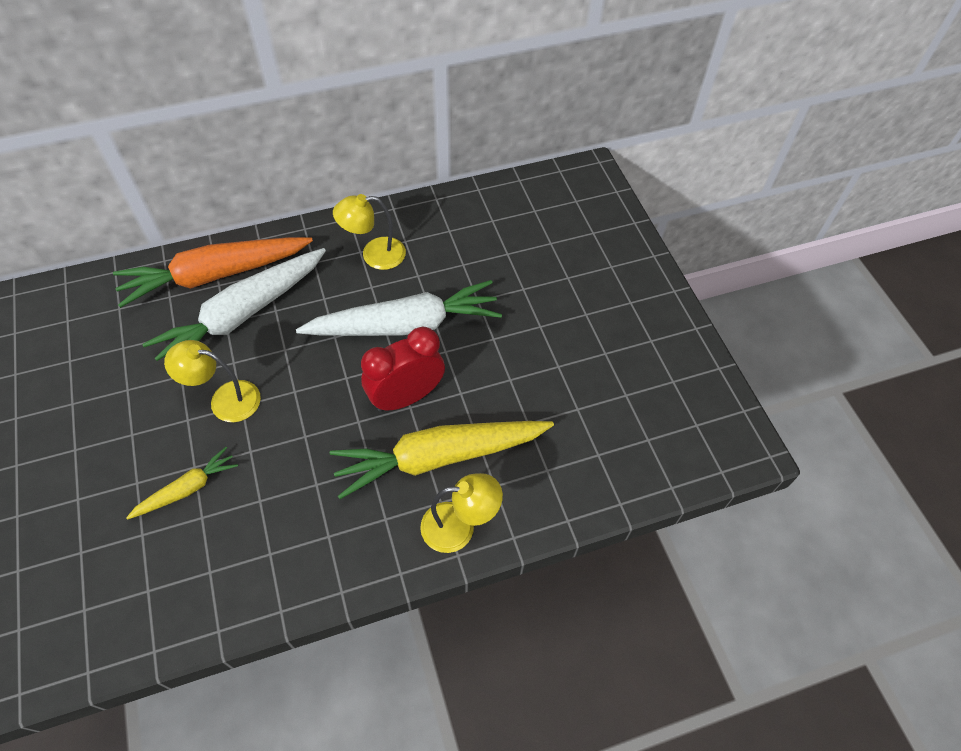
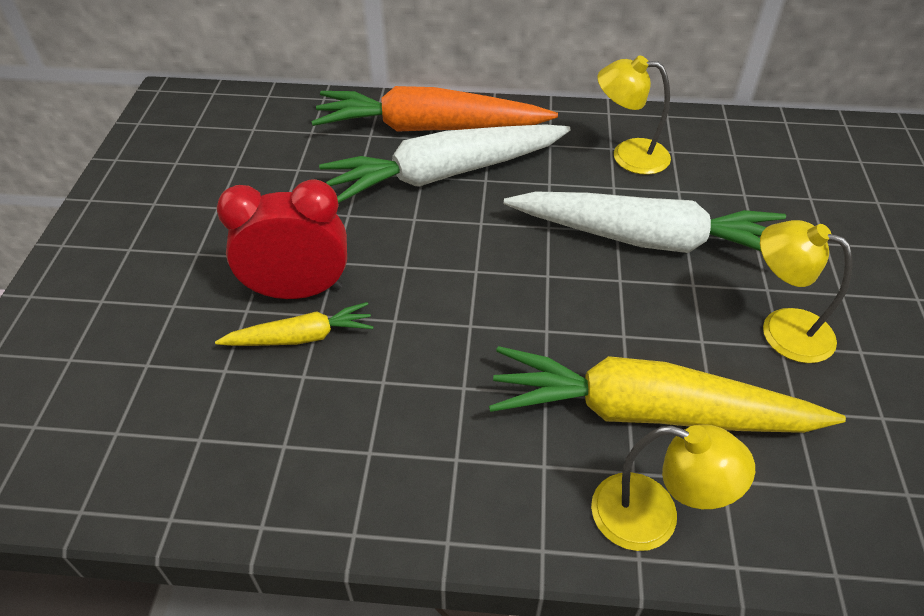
camera: 25 degrees right, 10 degrees down
(225, 399) = (388, 254): yellow lamp -> yellow lamp (782, 329)
(406, 397) = (622, 322): red clock -> red clock (298, 291)

